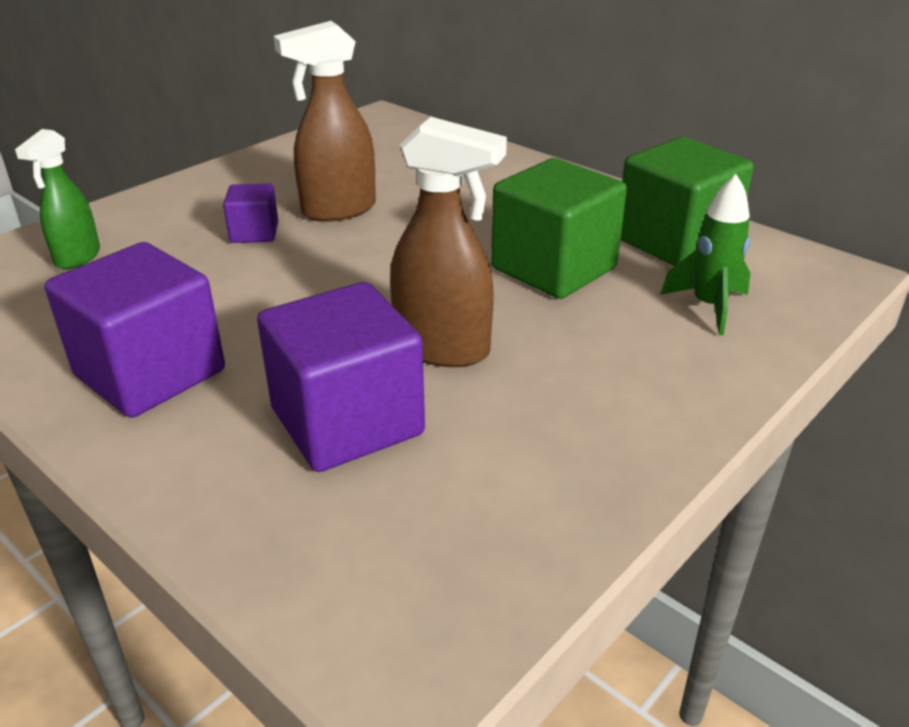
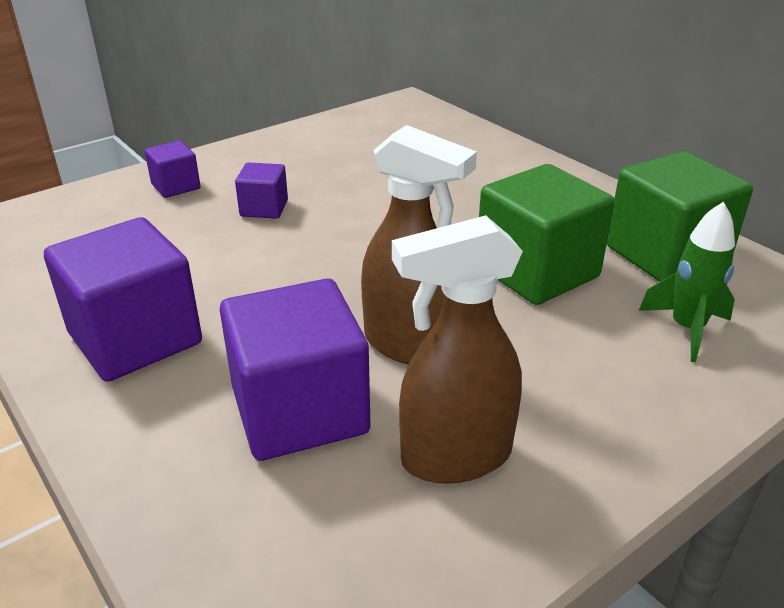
camera: 10 degrees right, 0 degrees up
(77, 258) = (104, 218): green spray bottle -> none
(149, 219) = (176, 186): none -> purple cube
(338, 210) = (345, 193): brown spray bottle -> brown spray bottle (455, 457)

